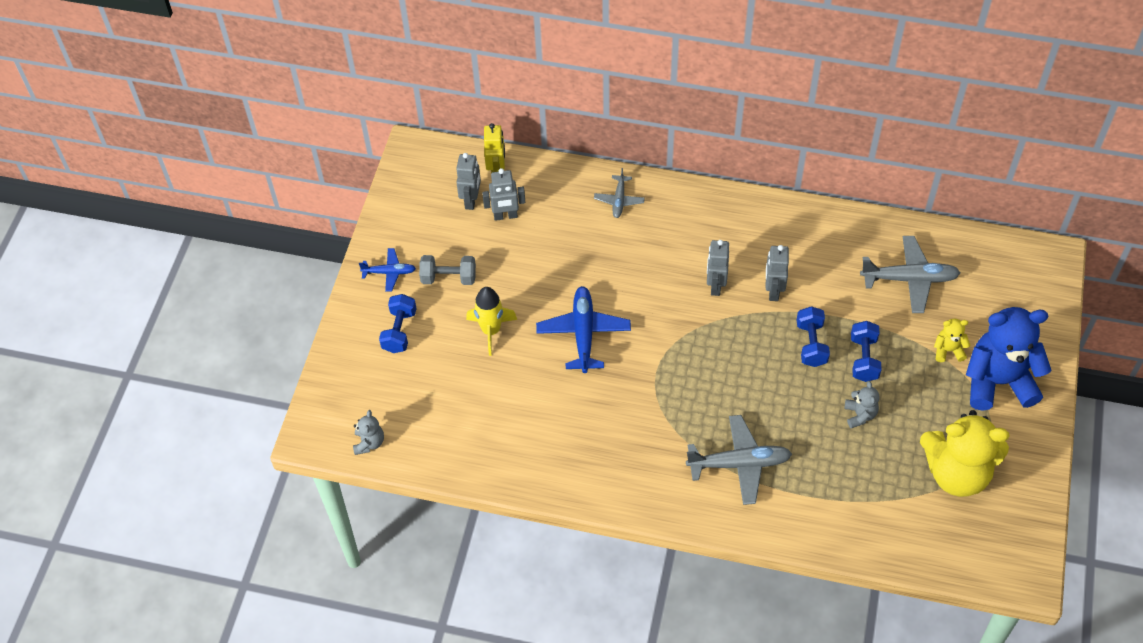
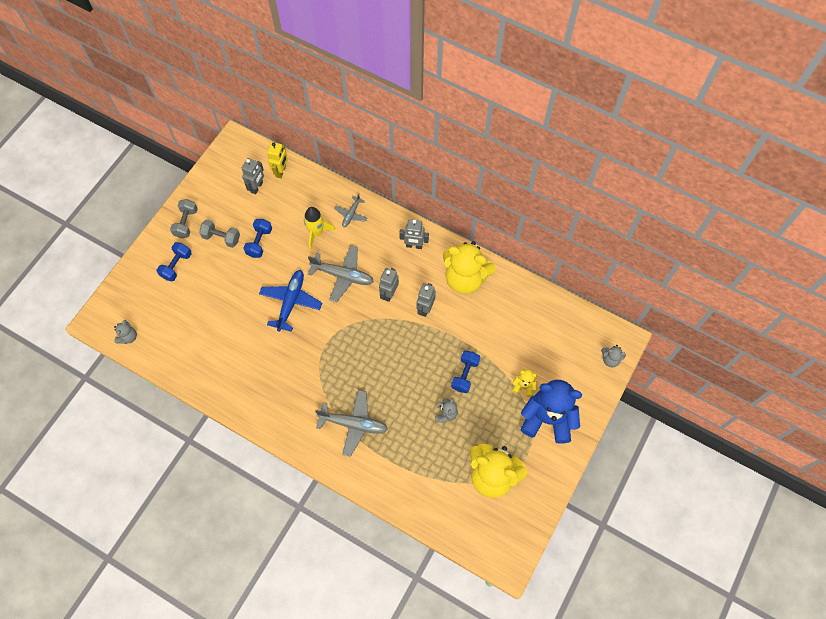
camera: 15 degrees right, 10 degrees up
(389, 272) = (186, 223): blue plane -> grey dumbbell
(491, 331) = (233, 282): yellow rocket -> yellow rocket (316, 233)
(505, 216) = (274, 204): grey robot -> grey robot (414, 245)
(810, 239) = (465, 278): none -> yellow teddy bear
(811, 344) = (434, 354): blue dumbbell -> blue dumbbell (259, 242)
(910, 279) = (519, 327): grey plane -> grey plane (343, 275)
(1047, 286) = (610, 359): none -> grey teddy bear

